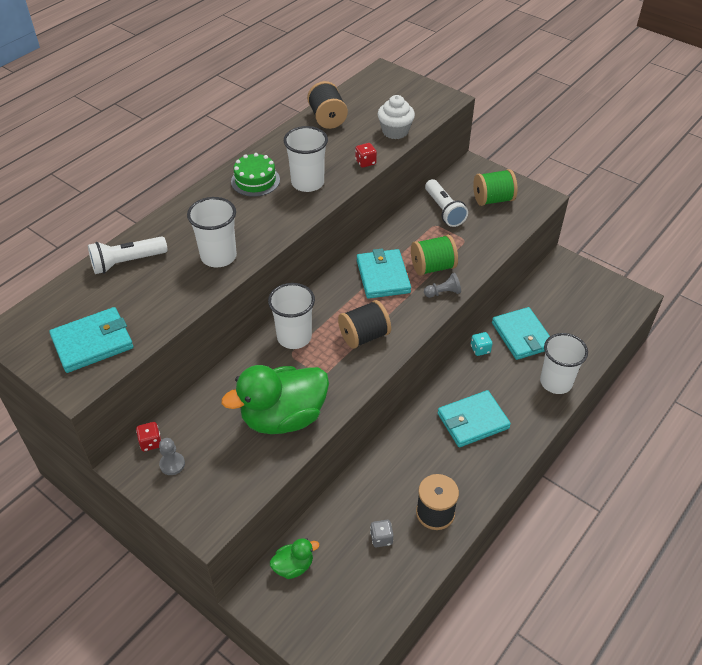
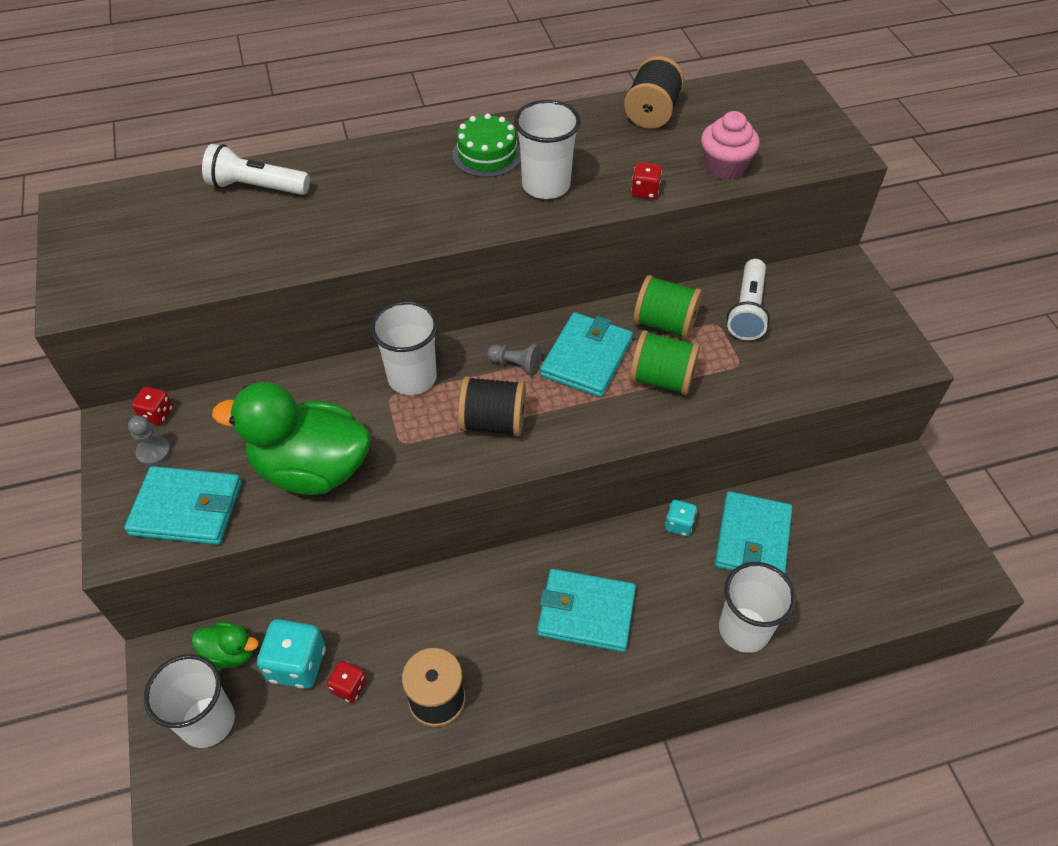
camera: 35 degrees right, 5 degrees up
(92, 343) = (135, 262): turquoise wallet -> turquoise wallet (186, 509)
(218, 256) = (356, 228): white cup -> white cup (208, 721)
(339, 546) = (297, 664): none -> turquoise dice
(381, 538) = (349, 687): grey dice -> red dice
(395, 131) = (724, 167): white cupcake -> pink cupcake
(443, 293) = (644, 420): grey pawn -> grey pawn (516, 365)
(493, 199) = (831, 328): green spool -> green spool (664, 323)

